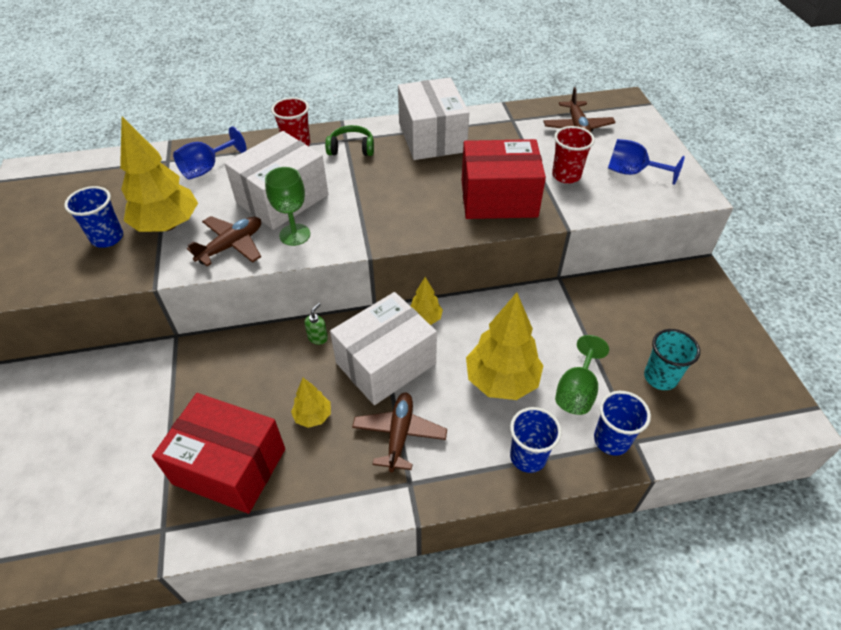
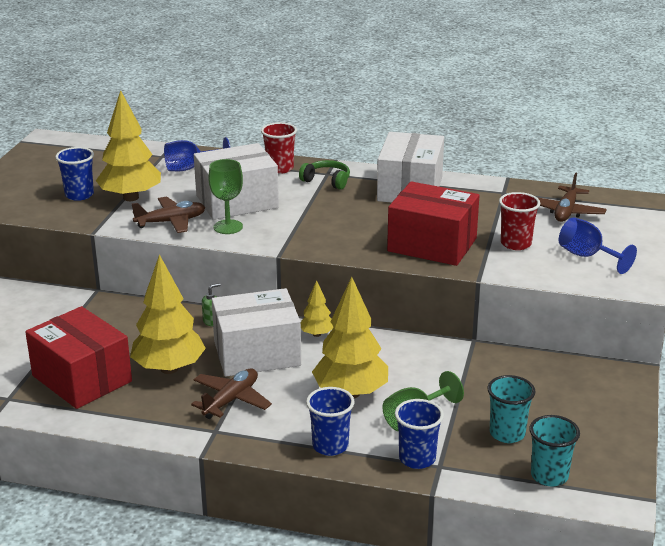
camera: 25 degrees right, 20 degrees down
(313, 416) = (169, 368): yellow tree -> yellow tree, size x1.99
(726, 414) = (549, 476): none -> turquoise cup

